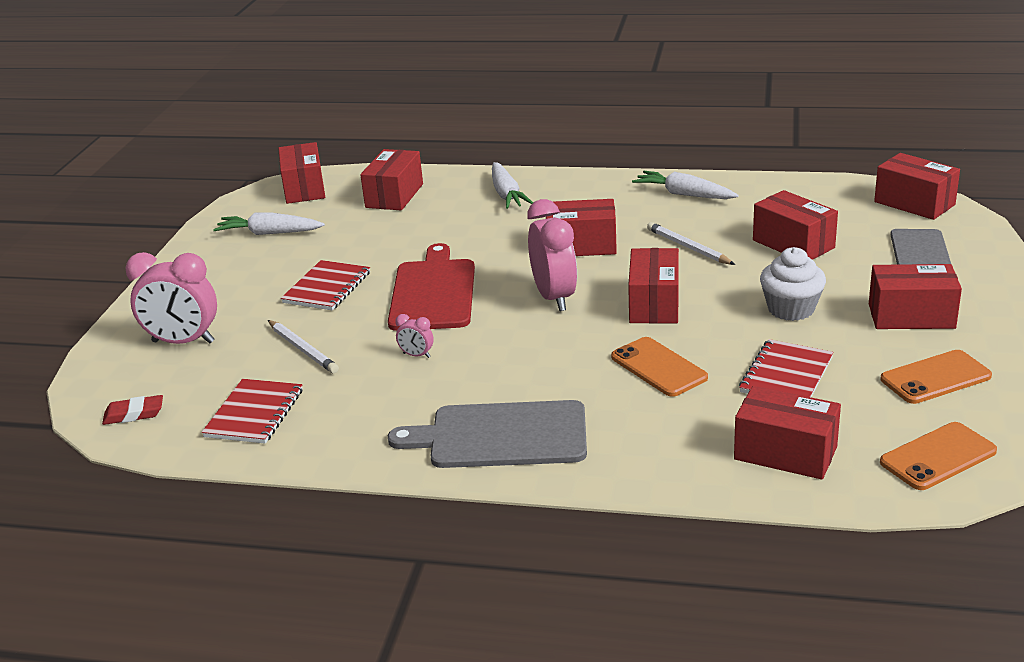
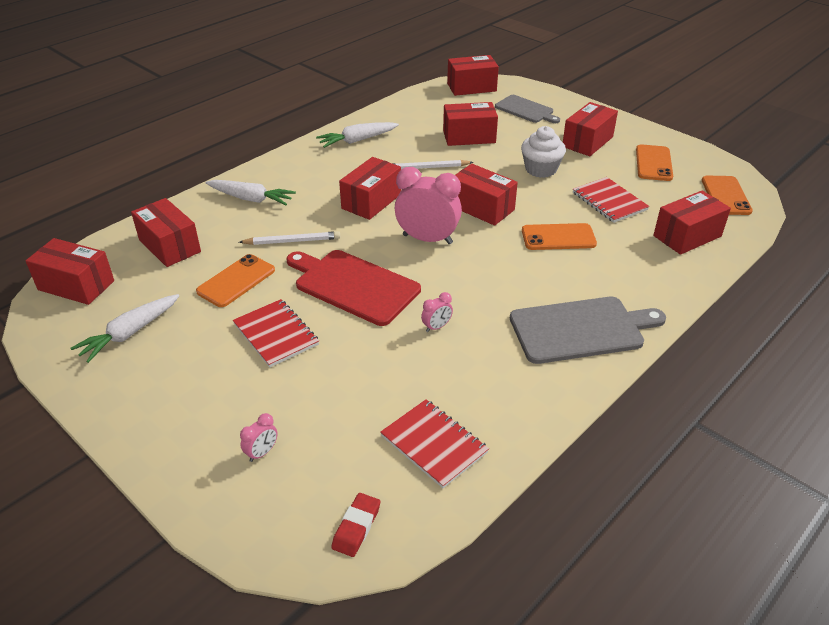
camera: 60 degrees left, 10 degrees up
(183, 342) = (262, 453): pink clock -> pink clock, size x0.44
(302, 349) = (361, 382): white pencil -> white pencil (292, 241)
(379, 241) = (236, 281): none -> orange phone
(501, 436) = (581, 329): grey cutting board -> grey cutting board turned 135 degrees counterclockwise

